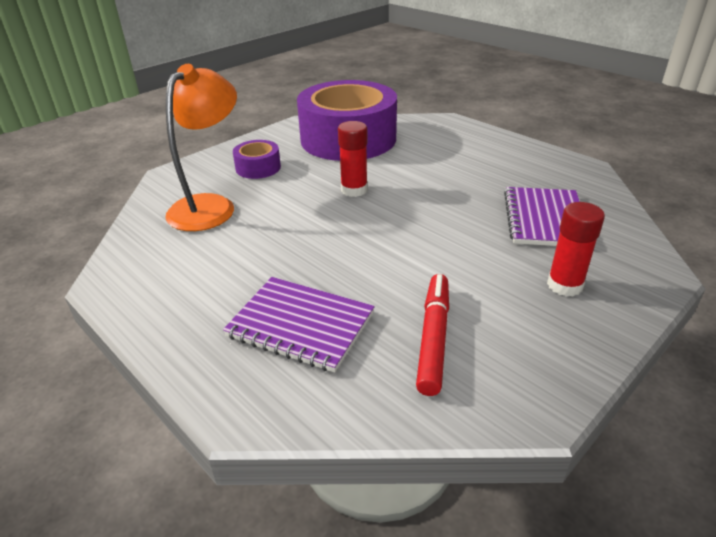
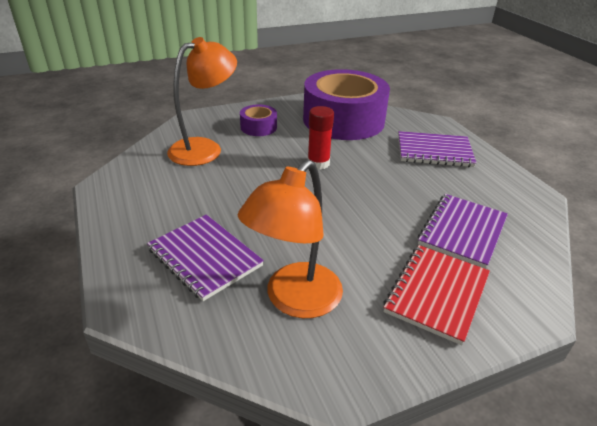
camera: 20 degrees right, 0 degrees up
(433, 338) = (294, 300): red marker -> orange lamp
(463, 149) = (434, 151): none -> purple notebook
(564, 285) = (437, 294): red glue stick -> red notebook

